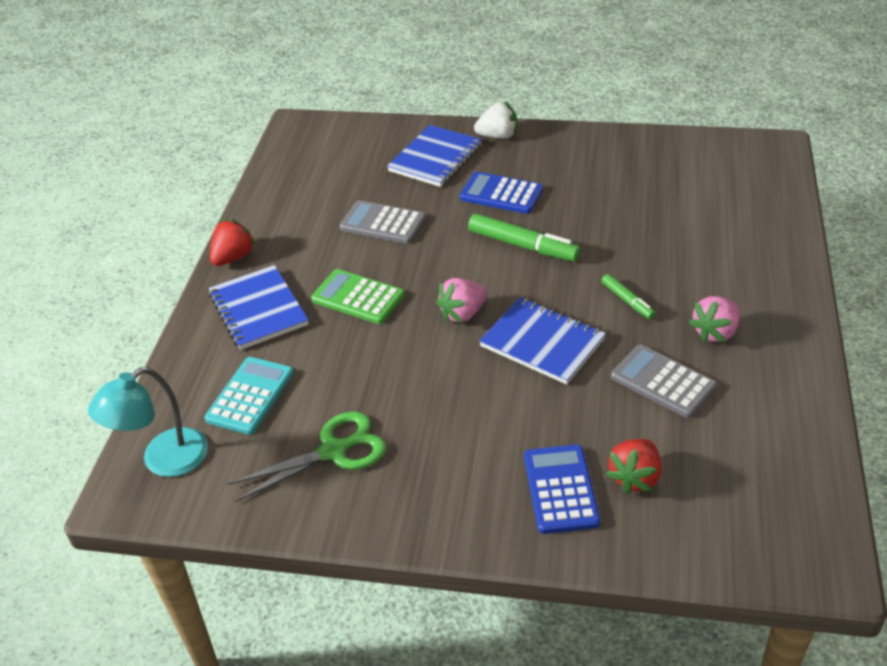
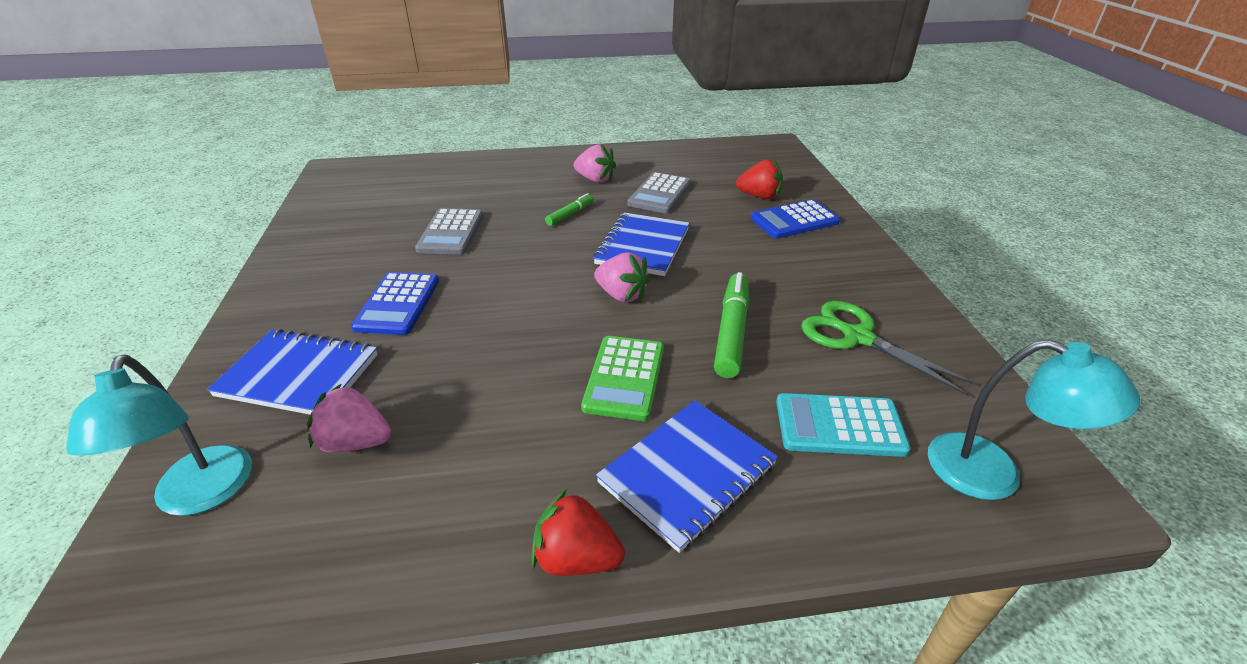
camera: 110 degrees left, 5 degrees down
(351, 139) = (200, 496): none -> turquoise lamp
(362, 183) = (355, 442): none -> pink strawberry
(383, 223) = (463, 393): grey calculator -> grey calculator (451, 232)
(498, 136) = (255, 327): white strawberry -> none
(522, 245) = (498, 276): green marker -> green marker (731, 332)

